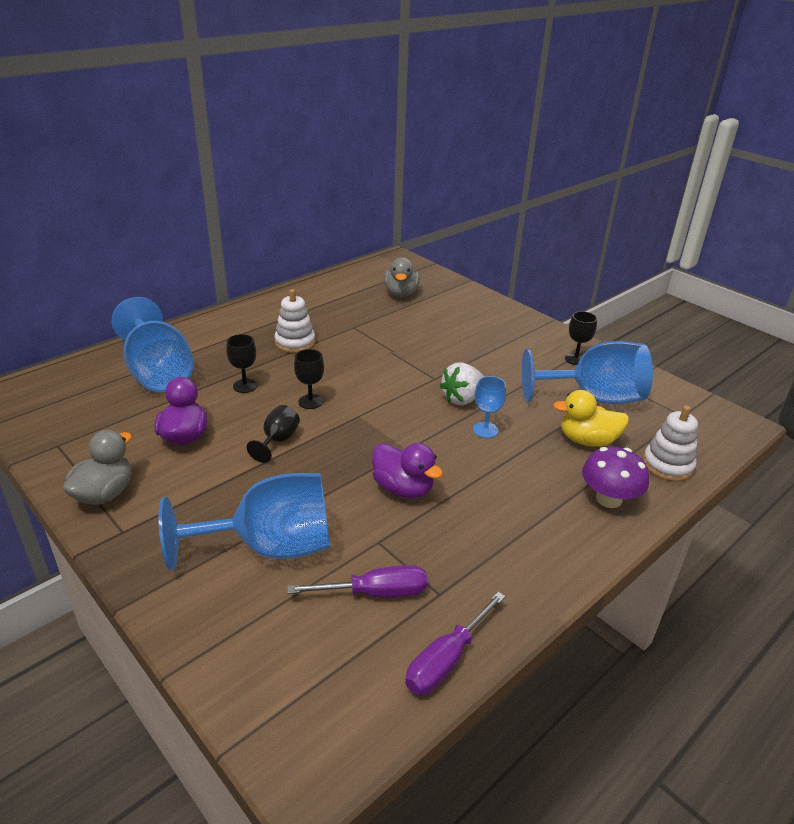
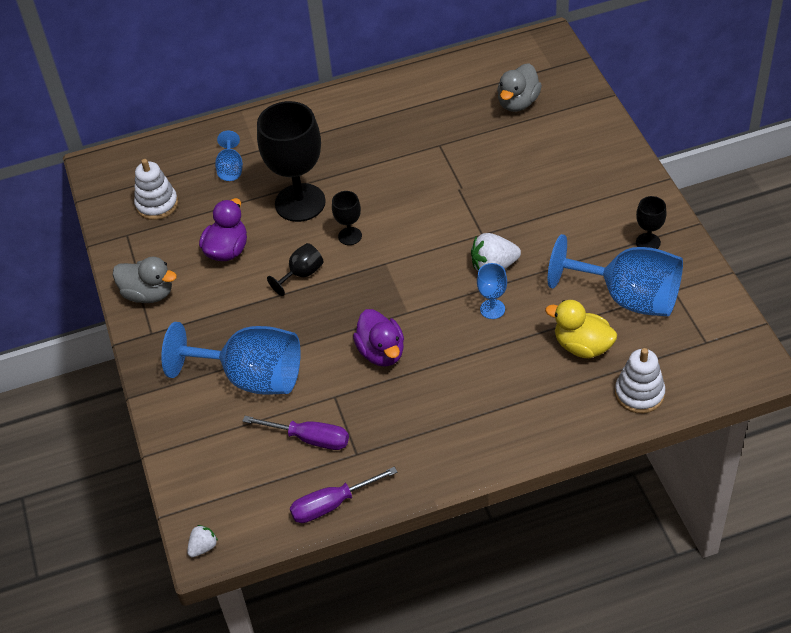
camera: 30 degrees right, 15 degrees up
(104, 493) = (148, 294): grey duck -> grey duck turned 60 degrees clockwise
(158, 373) = (231, 169): blue goblet -> blue goblet, size x0.46
(245, 386) = (300, 203): black goblet -> black goblet, size x2.18
(295, 343) = (370, 155): white stacking toy -> white stacking toy (157, 204)
(305, 776) = (203, 547): none -> white strawberry
(609, 499) = (554, 412): purple mushroom -> none

